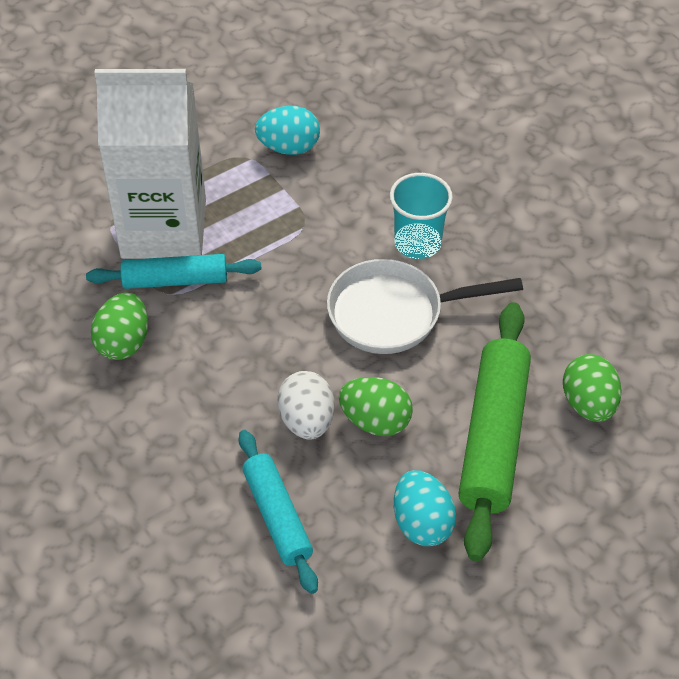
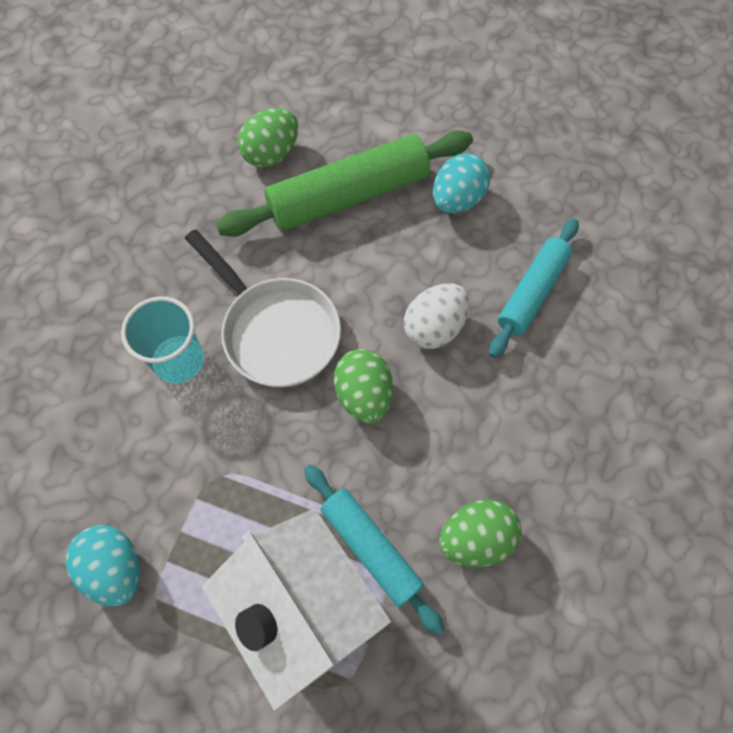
camera: 125 degrees left, 15 degrees up
(375, 421) = (395, 279): green egg -> green egg (364, 395)

